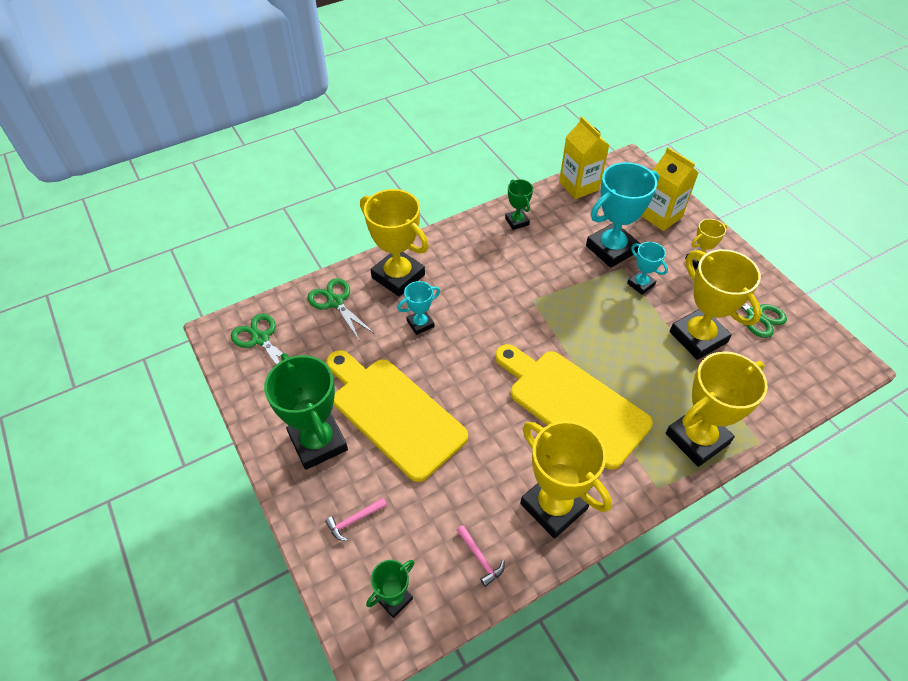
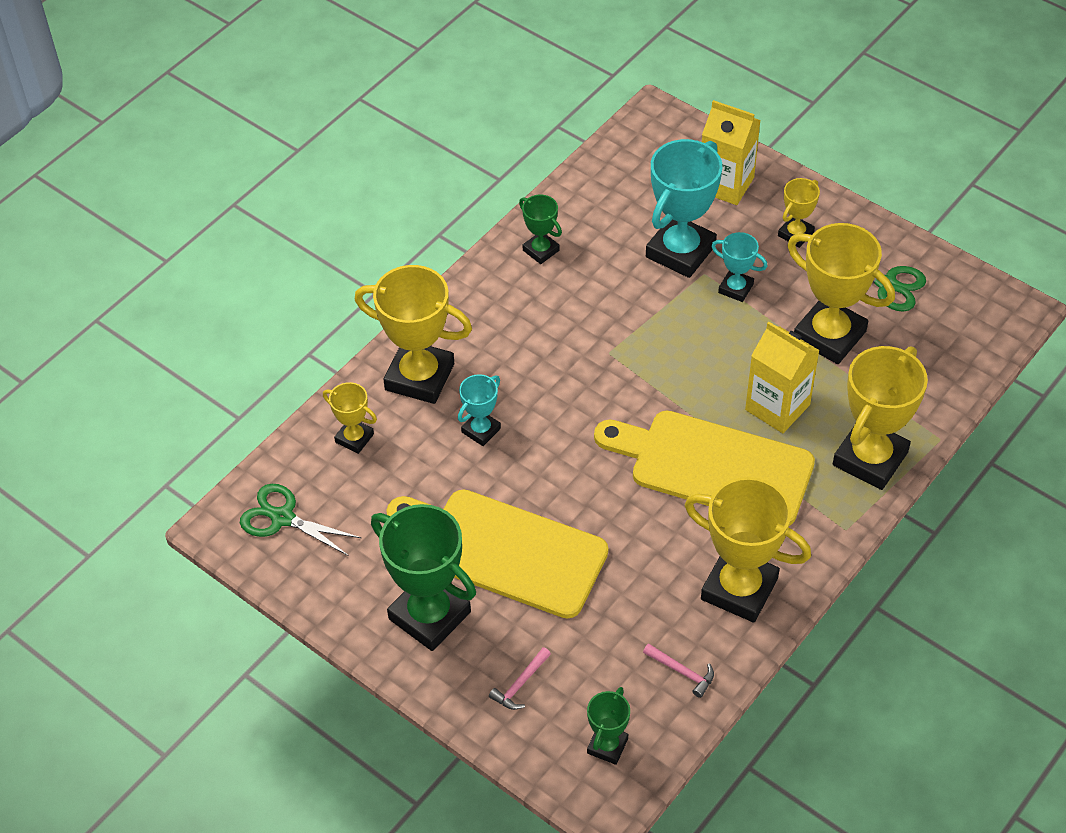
camera: 20 degrees left, 0 degrees up
(335, 302) = (354, 438): green scissors -> yellow trophy
(579, 186) = (601, 172): yellow carton -> yellow carton (777, 407)

